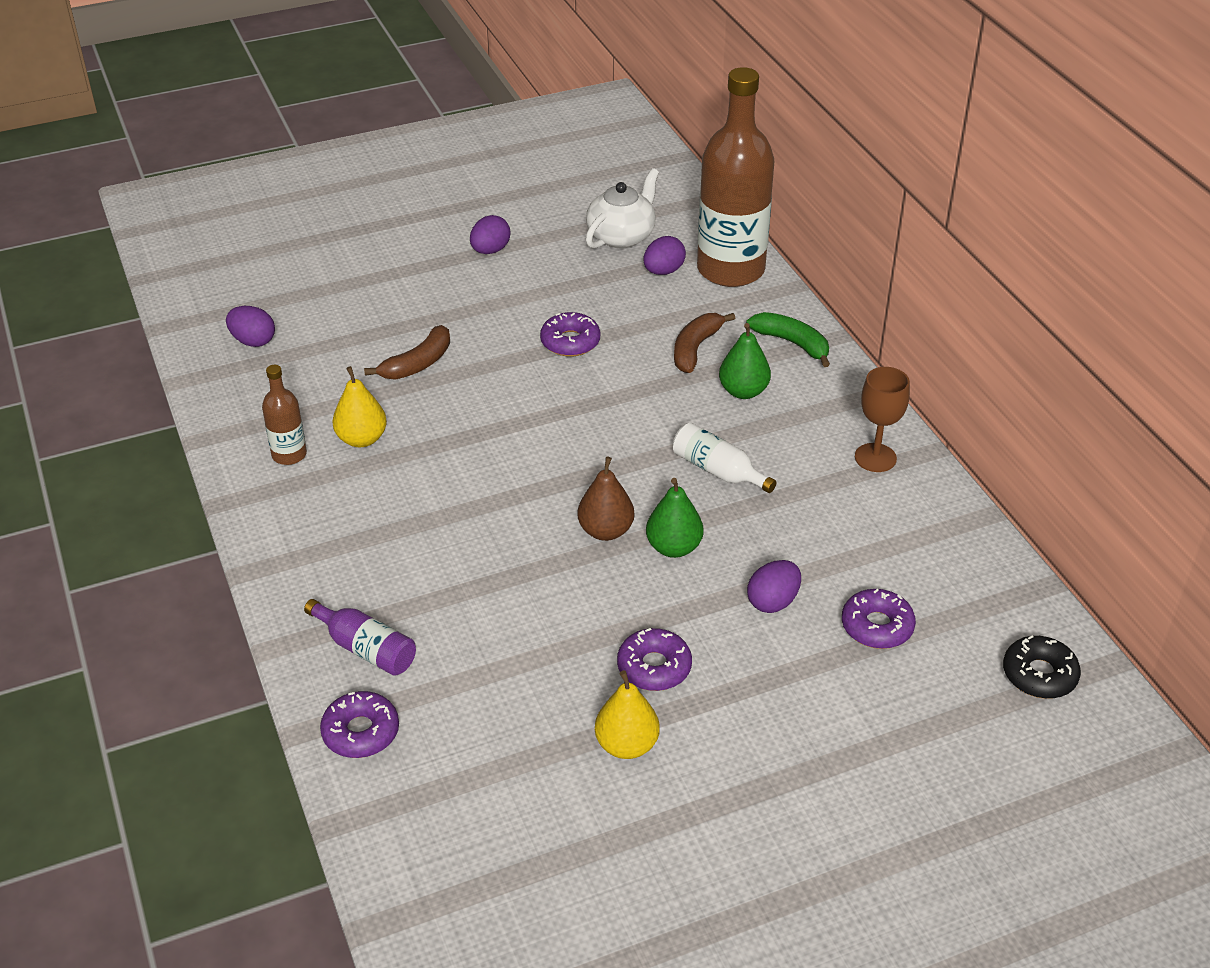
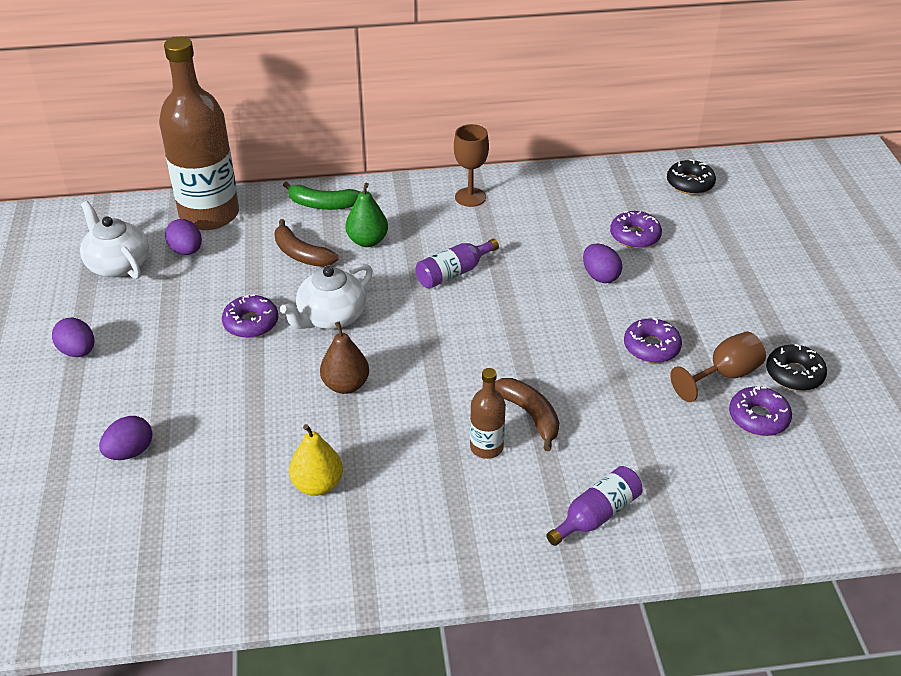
camera: 75 degrees left, 0 degrees up
(253, 341) = (110, 558): purple egg -> purple egg (130, 452)
(289, 455) = (316, 544): brown bottle -> brown bottle (486, 447)
(361, 732) = (691, 530): purple donut -> purple donut (758, 417)
(418, 364) = (225, 429): brown banana -> brown banana (530, 415)
(601, 393) = (331, 317): none -> white teapot
(606, 531) = (499, 345): brown pear -> brown pear (346, 385)
(626, 745) = (724, 375): yellow pear -> brown goblet
(655, 821) = (794, 374): none -> black donut
(673, 547) = (530, 313): green pear -> none
(718, 471) = (453, 273): white bottle -> purple bottle
(792, 343) = (323, 205): green banana -> green banana turned 135 degrees counterclockwise

